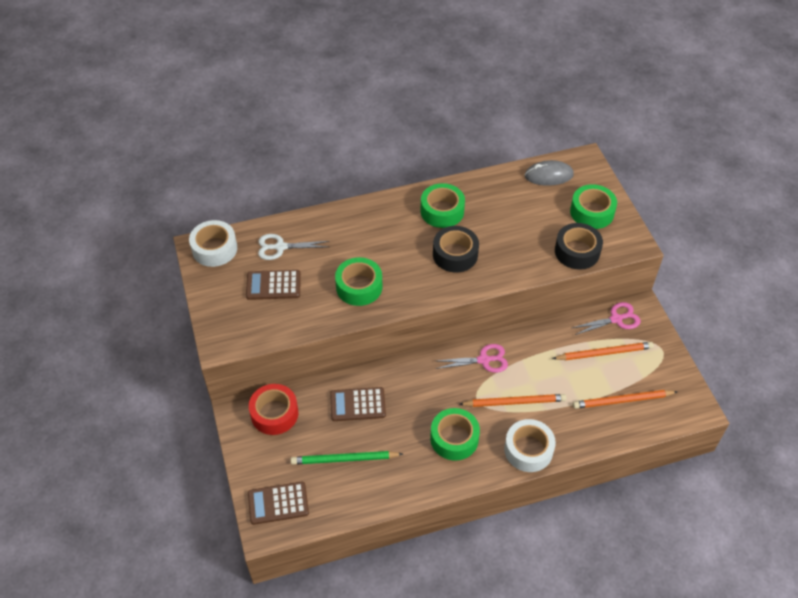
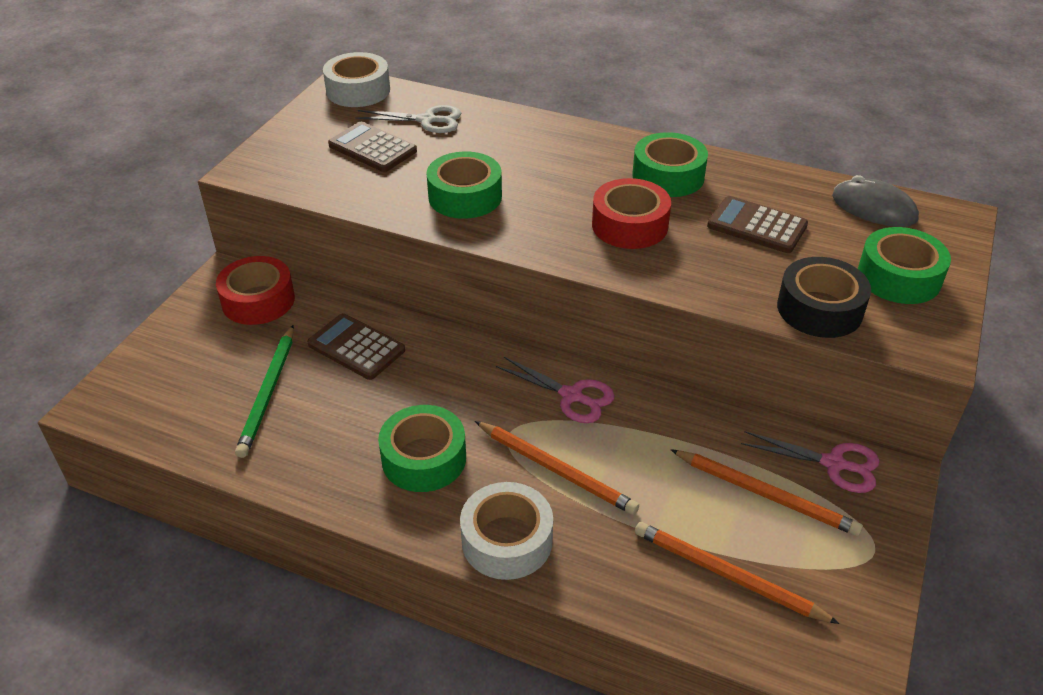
camera: 40 degrees right, 10 degrees down
(278, 503) = (143, 388): brown calculator -> brown calculator (757, 226)
(280, 247) = (427, 120): white scissors -> white scissors turned 150 degrees clockwise
(344, 459) = (268, 393): green pencil -> green pencil turned 120 degrees counterclockwise
(455, 254) = (629, 225): black tape -> red tape

